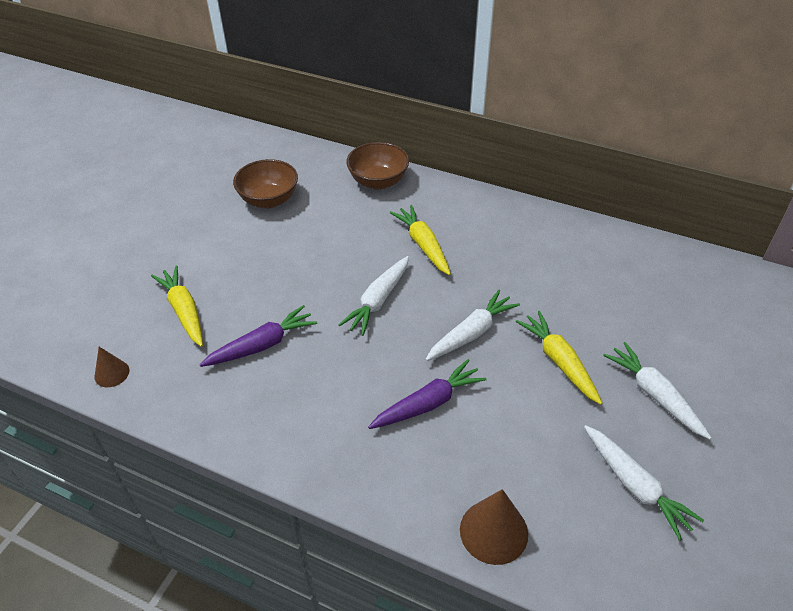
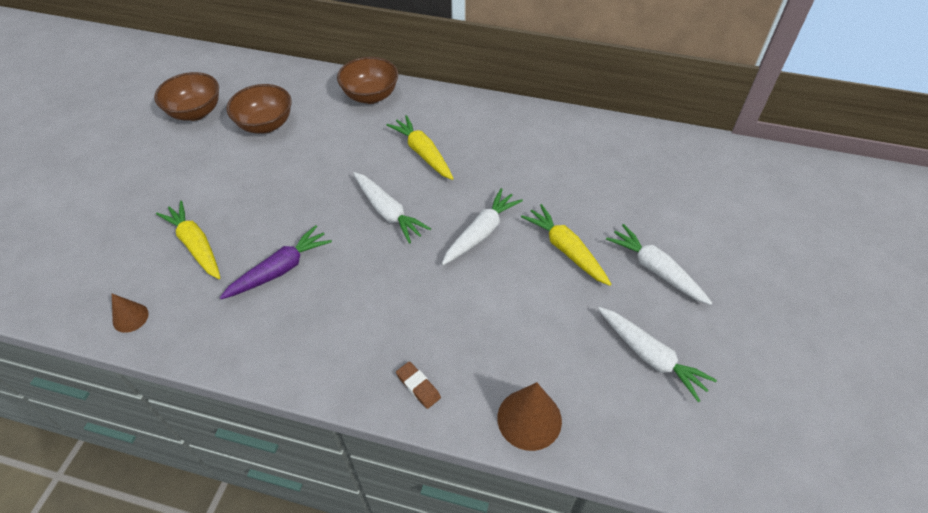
camera: 10 degrees left, 5 degrees up
(203, 181) = (195, 112): none -> brown bowl
(378, 300) = (388, 212): white carrot -> white carrot turned 60 degrees counterclockwise
(383, 481) = (418, 386): none -> brown eraser
(428, 403) = (450, 305): purple carrot -> none

